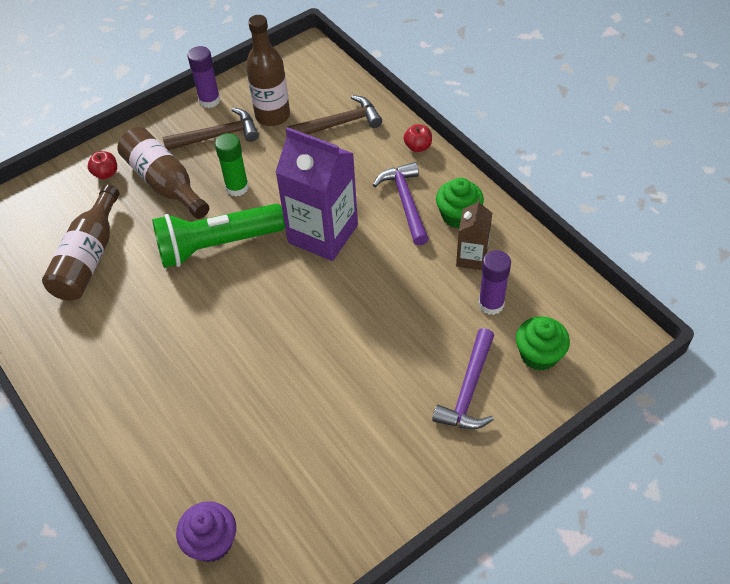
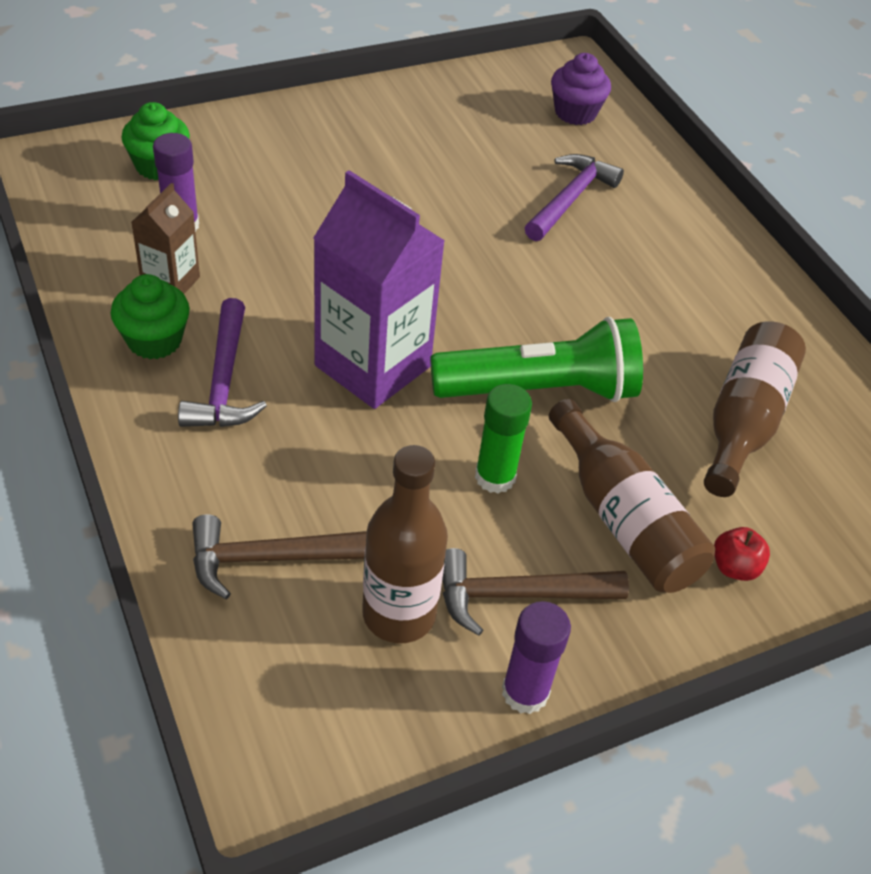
camera: 175 degrees left, 5 degrees down
(418, 147) = (152, 470): red apple -> none
(468, 390) = (262, 156): purple hammer -> purple hammer (570, 199)

